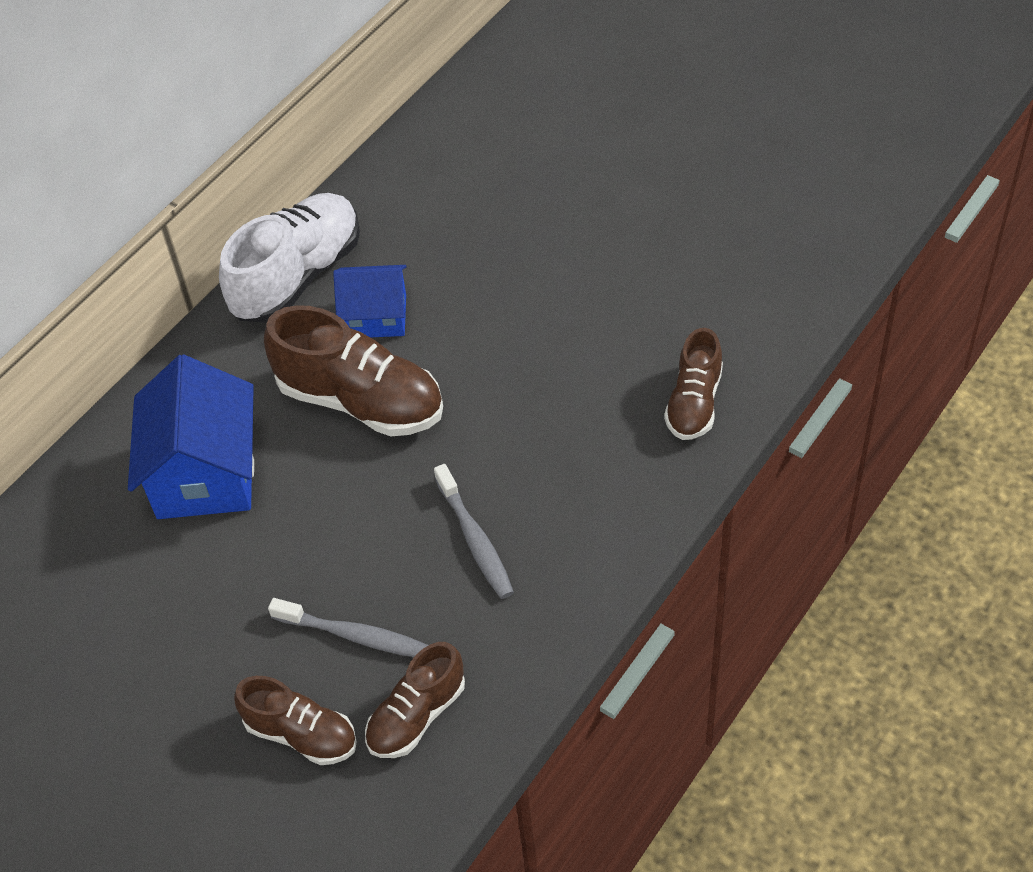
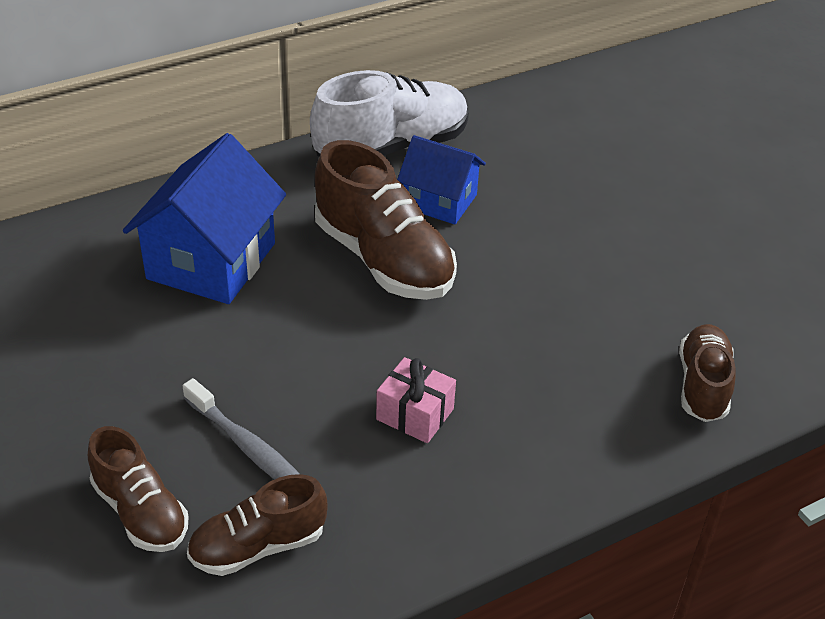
camera: 20 degrees right, 10 degrees down
(475, 539) = (415, 414): grey toothbrush -> pink gift
(694, 403) = (702, 385): brown shoe -> brown shoe turned 150 degrees clockwise

